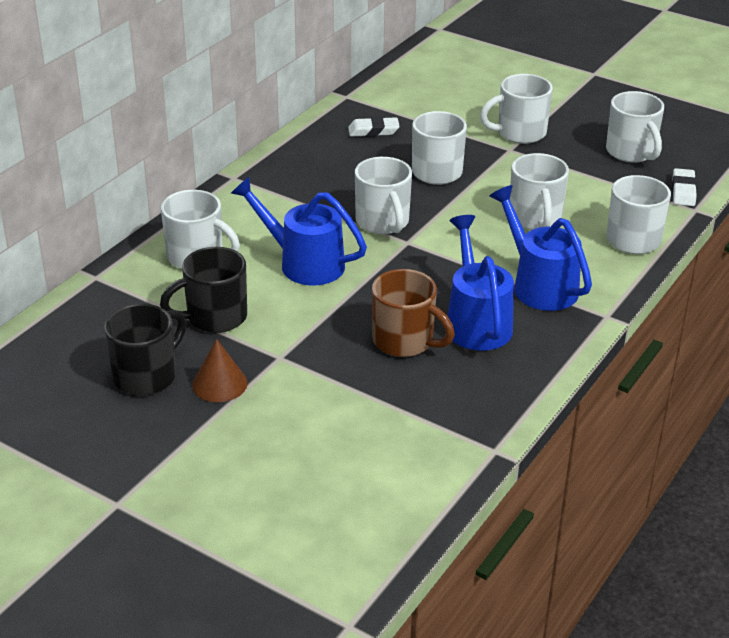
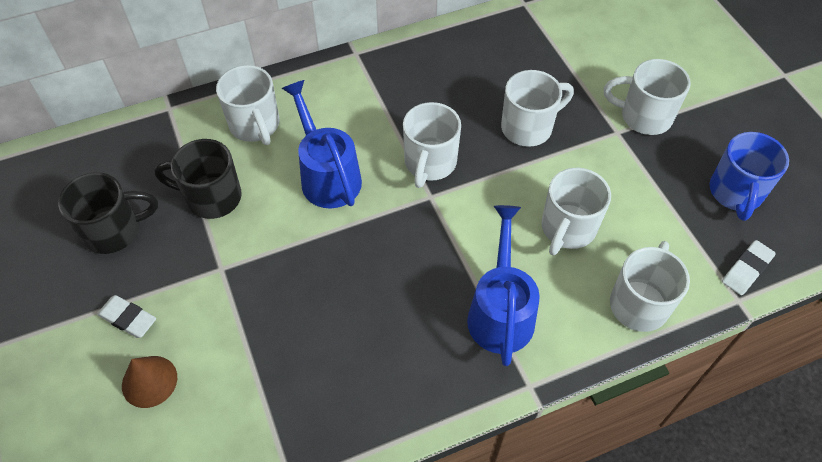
camera: 35 degrees right, 20 degrees up
(219, 384) = (154, 270): brown cone -> brown cone (149, 381)
(373, 131) = (513, 53): white eraser -> white eraser (128, 319)
(405, 341) = (329, 310): brown mug -> none
(476, 321) = (407, 322): blue watering can -> none
(631, 152) = (735, 193): white mug -> blue mug

